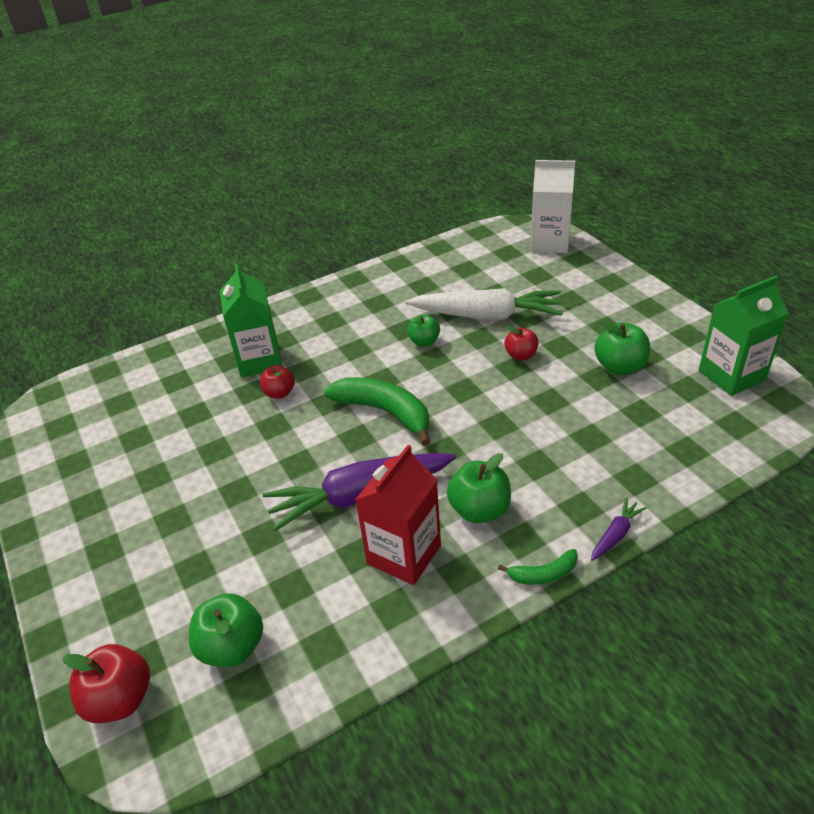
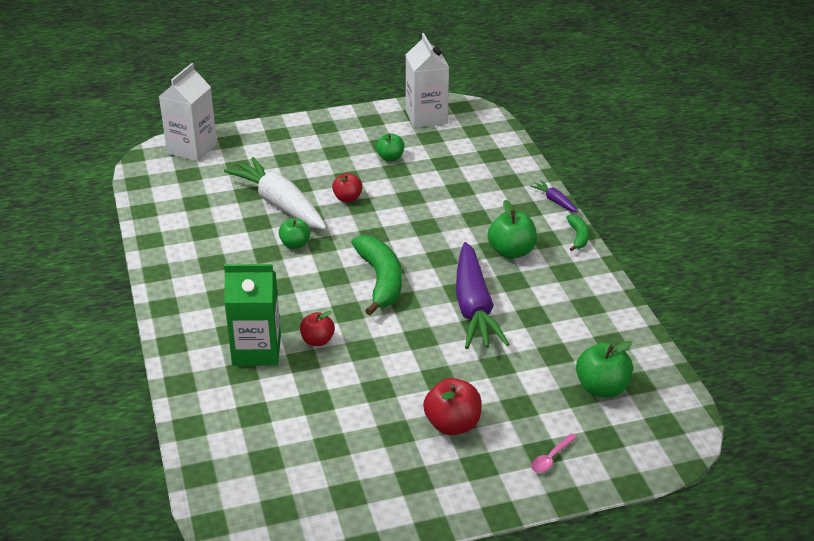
camera: 80 degrees left, 5 degrees down
(111, 612) = (551, 458): none -> pink spoon
(120, 699) = (635, 451): red apple -> red apple (452, 425)
(385, 412) = (380, 281): green banana -> green banana turned 120 degrees clockwise
(404, 554) = (541, 294): red carton -> none
(486, 315) = (280, 204): white carrot -> white carrot turned 60 degrees counterclockwise
(620, 367) = (390, 158): green apple -> green apple, size x0.65
(731, 375) = (426, 117): green carton -> white carton

